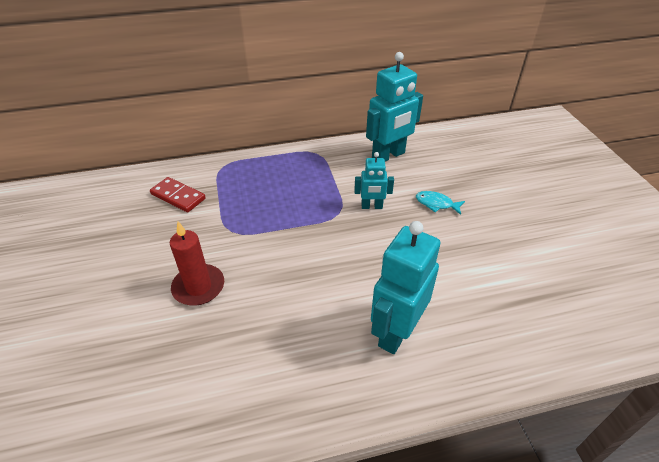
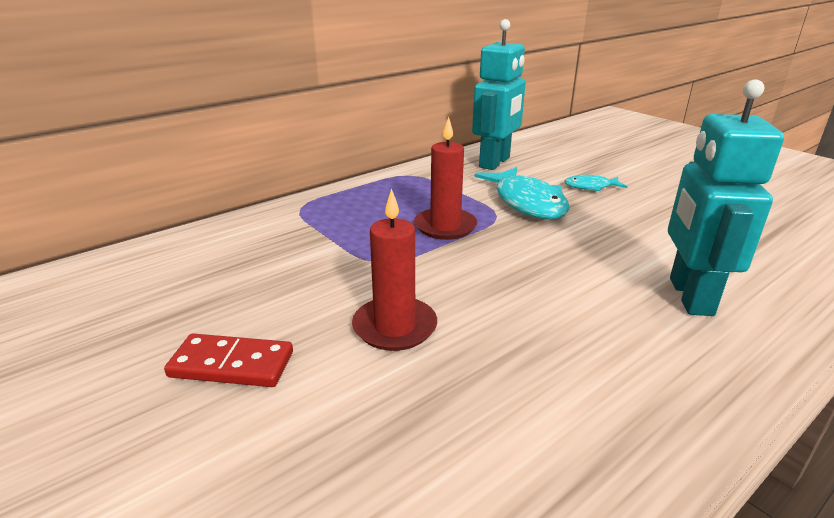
camera: 25 degrees left, 15 degrees down
(178, 196) = (265, 246): red domino -> red domino (232, 364)
(295, 213) = (445, 226): none -> red candle
(372, 206) = (527, 202): turquoise robot -> turquoise fish

